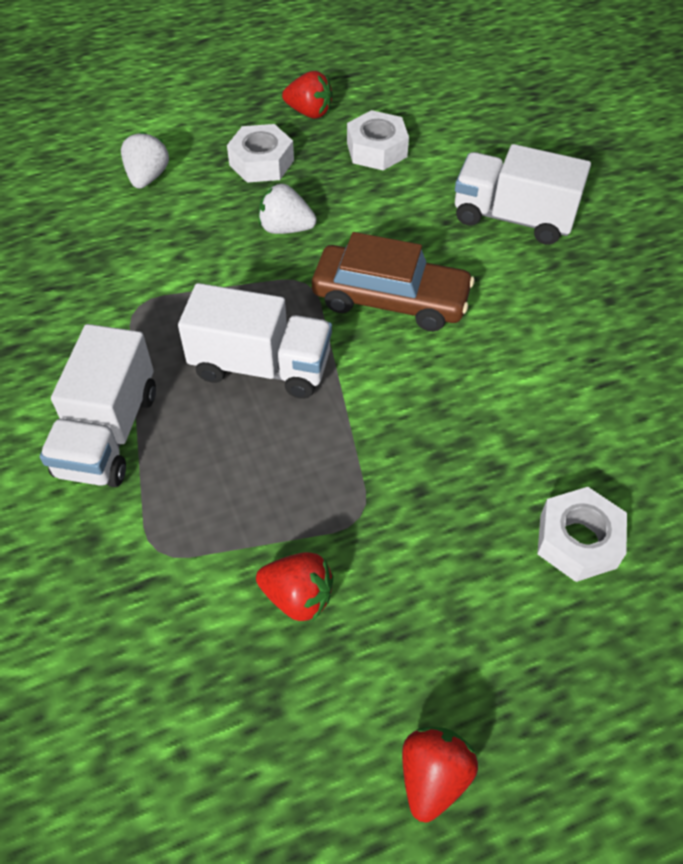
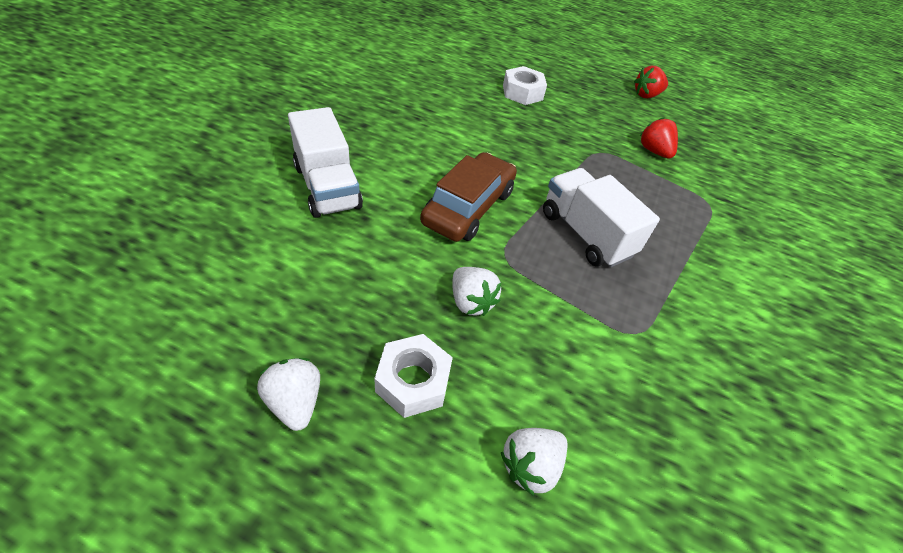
camera: 140 degrees left, 5 degrees down
(108, 433) = (708, 268): white truck -> none
(309, 112) = (295, 402): red strawberry -> white strawberry
(376, 150) = (313, 305): white nut -> none
(390, 299) = (468, 207): brown car -> brown car turned 60 degrees clockwise

